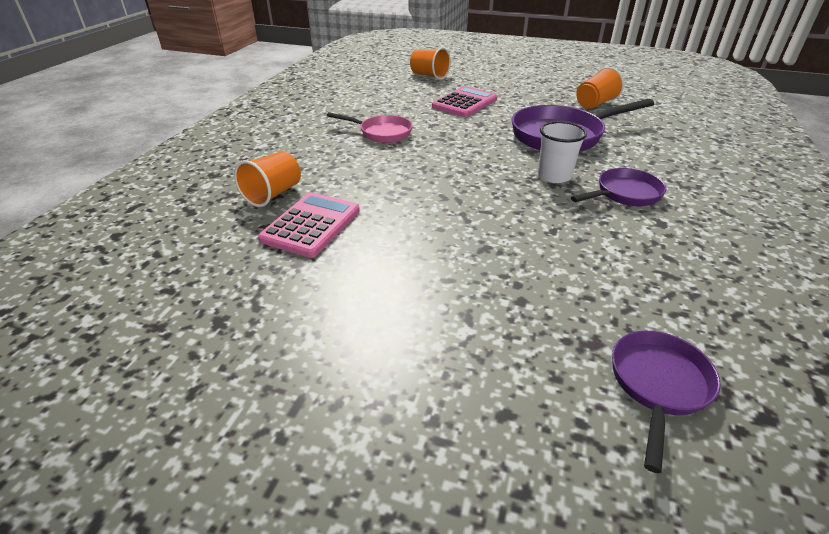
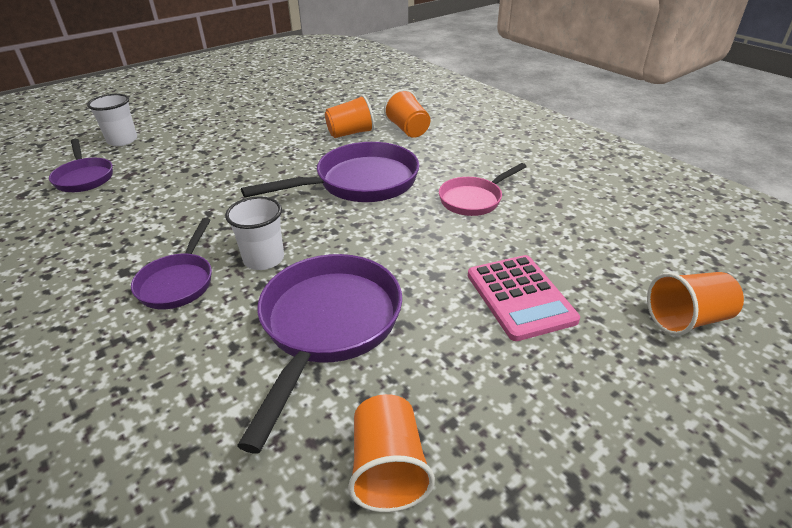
camera: 125 degrees right, 0 degrees up
(311, 225) = (350, 133): pink calculator -> orange cup
(411, 180) = (359, 183): none -> purple pan
(549, 455) = (122, 140): none -> white cup

